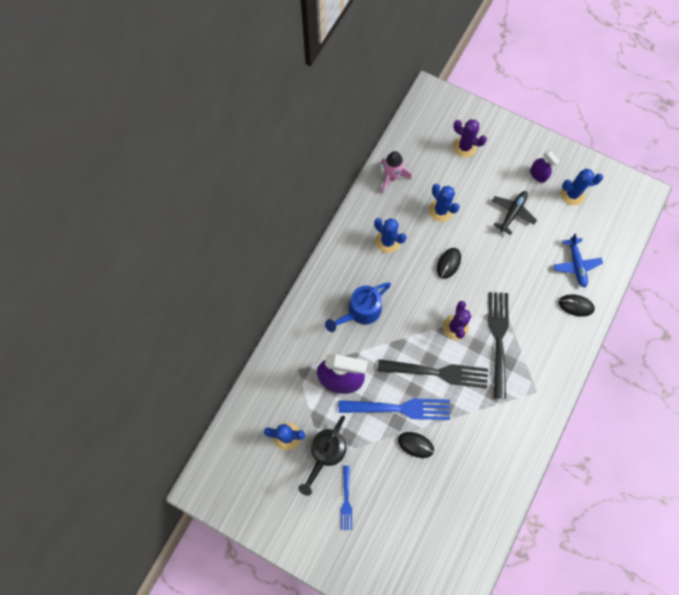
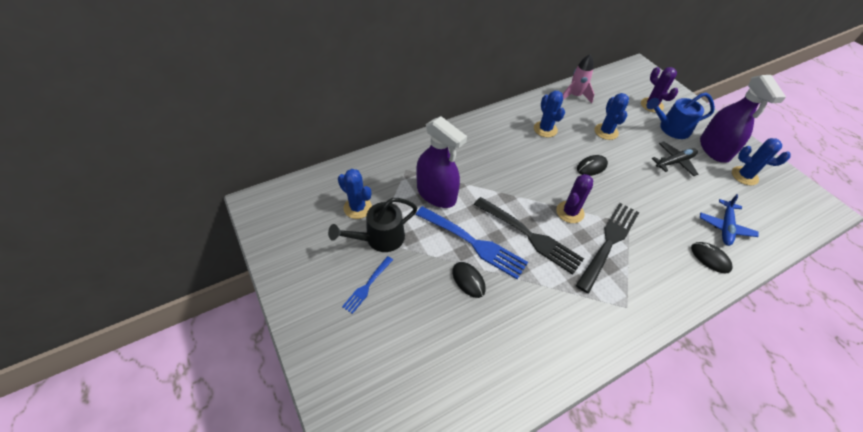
camera: 30 degrees right, 20 degrees down
(360, 312) = (488, 160): blue watering can -> blue watering can (670, 128)
(538, 174) = (714, 149): purple spray bottle -> purple spray bottle, size x1.99

